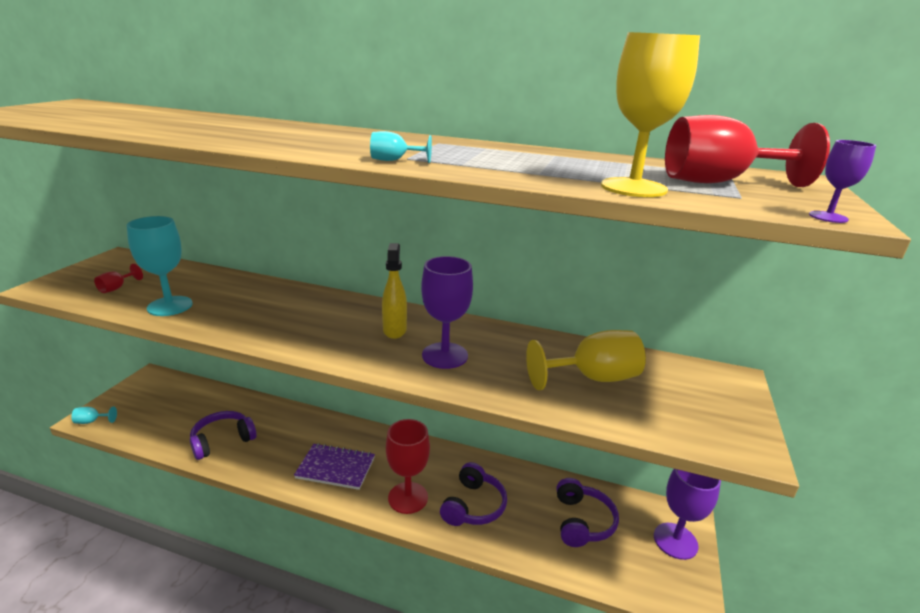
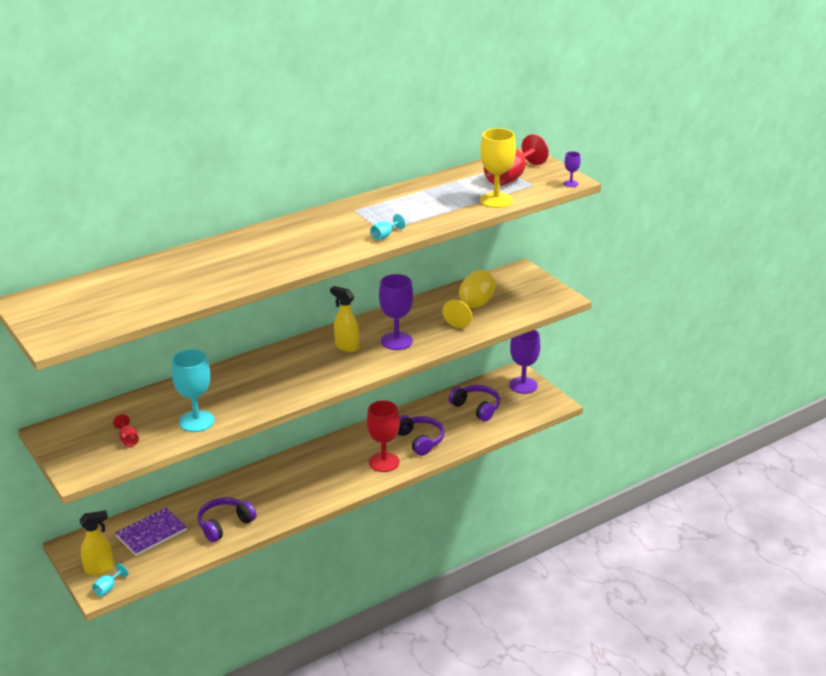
camera: 50 degrees left, 5 degrees up
(121, 404) = (99, 568): none -> yellow spray bottle
(222, 441) = (224, 525): purple headphones -> purple headphones turned 45 degrees clockwise
(335, 468) = (321, 481): purple notebook -> purple notebook (151, 533)

